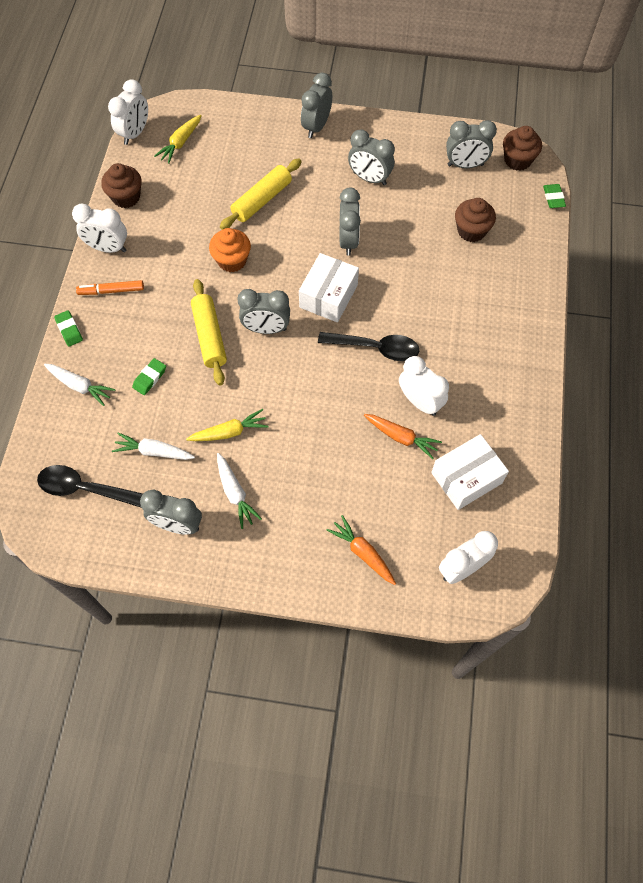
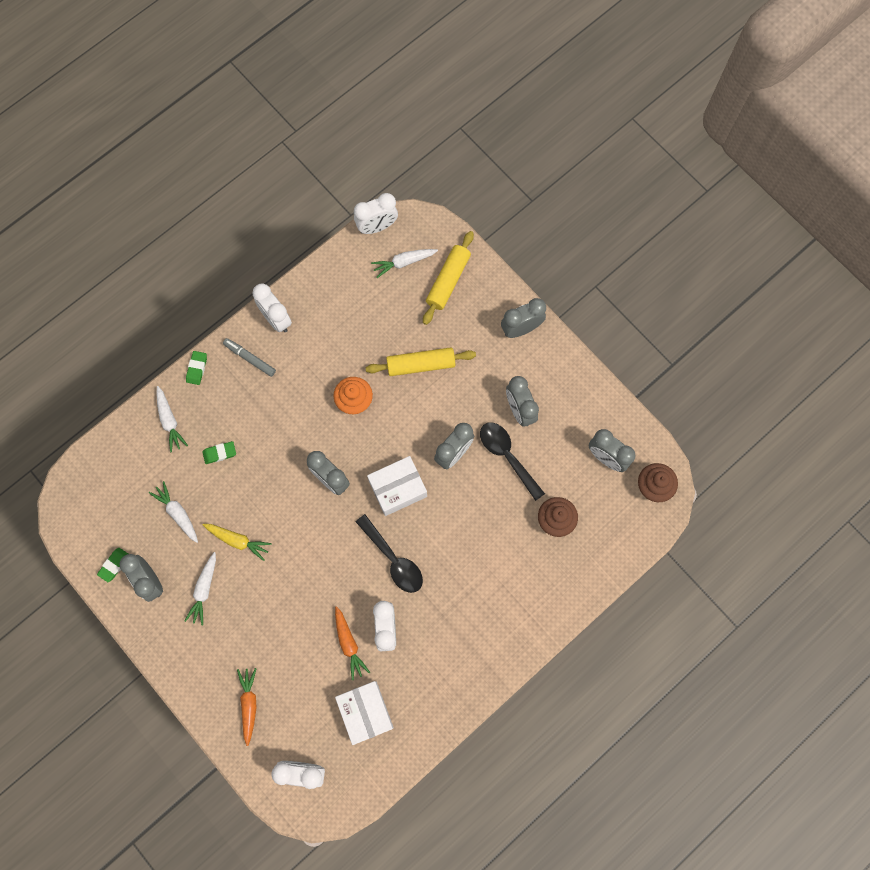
camera: 40 degrees right, 10 degrees up
(84, 488) = (113, 503): black spoon -> black spoon (507, 456)
(111, 291) = (250, 358): orange marker -> grey marker
(126, 197) = (324, 282): brown cupcake -> none
(180, 143) = (404, 262): yellow carrot -> white carrot
(210, 336) = (286, 453): yellow rolling pin -> yellow rolling pin (448, 281)
(466, 478) = (365, 712): white box -> white box turned 60 degrees clockwise
(553, 198) = (648, 544): green eraser -> green eraser (114, 565)

